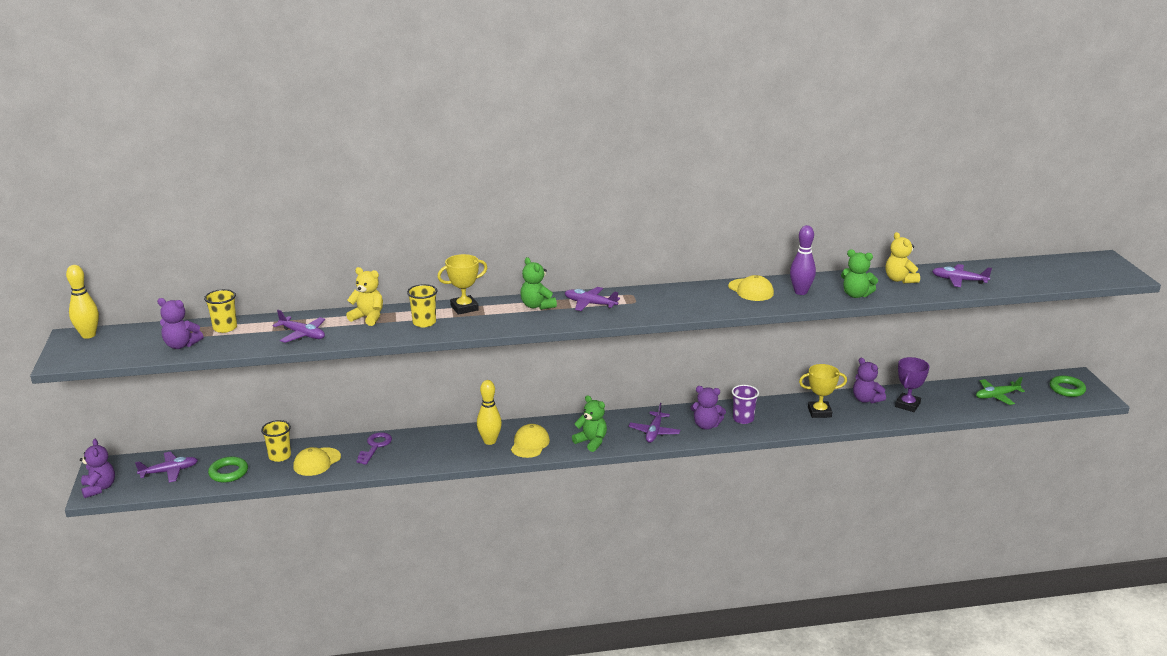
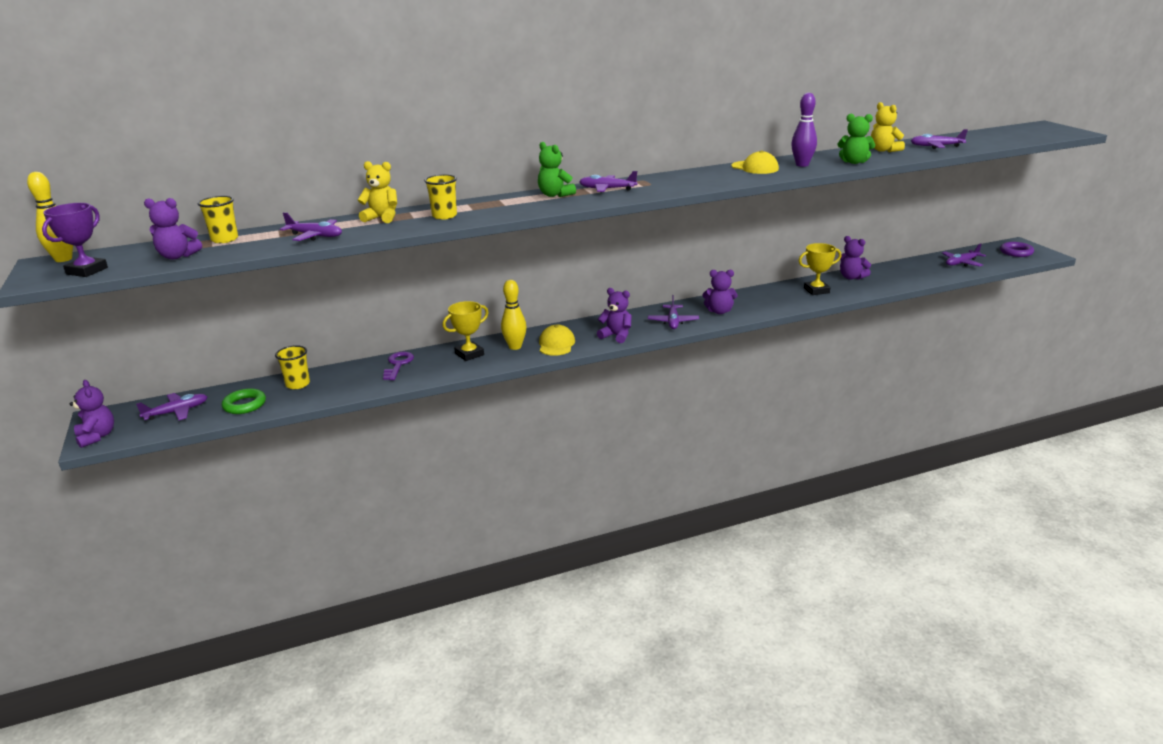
camera: 10 degrees left, 0 degrees up
(317, 462) = (340, 384): yellow cap -> none
(464, 308) = (481, 203): yellow trophy -> yellow trophy (469, 354)
(591, 442) = (616, 336): green teddy bear -> purple teddy bear
(743, 419) = (750, 303): purple cup -> none
(907, 405) = (890, 277): purple trophy -> purple trophy (87, 271)
(996, 396) = (961, 263): green plane -> purple plane
(1067, 389) = (1016, 252): green ring -> purple ring

